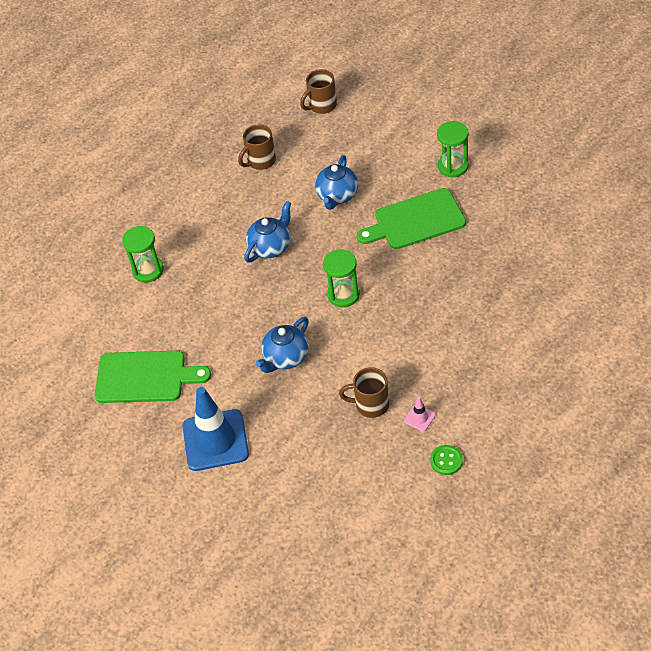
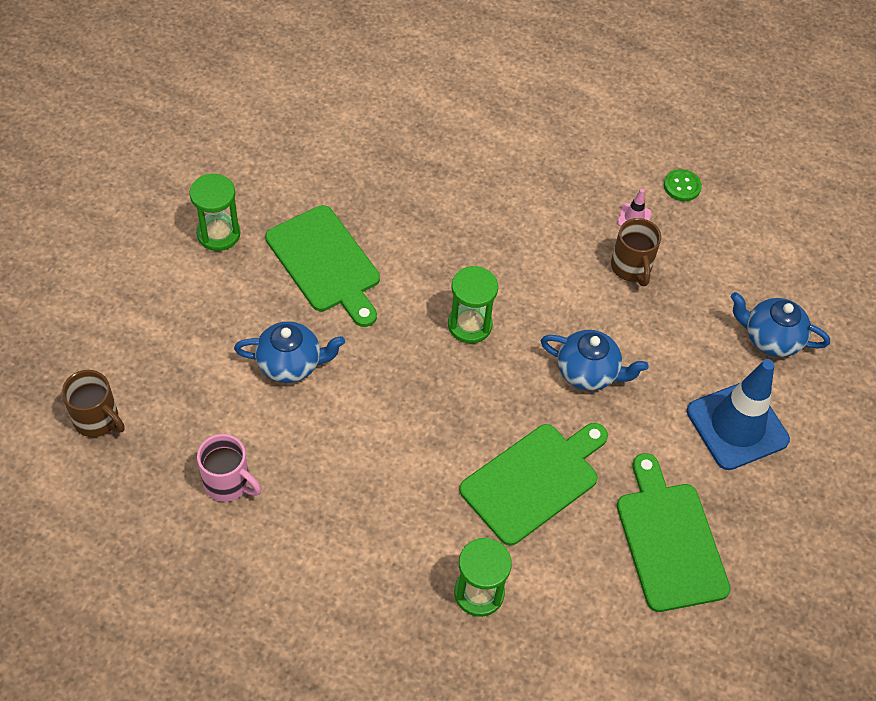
camera: 115 degrees left, 5 degrees up
(213, 311) = (534, 480): none -> green cutting board
(260, 161) = (228, 483): brown mug -> pink mug
(270, 247) = (402, 431): blue teapot -> blue teapot (771, 338)

